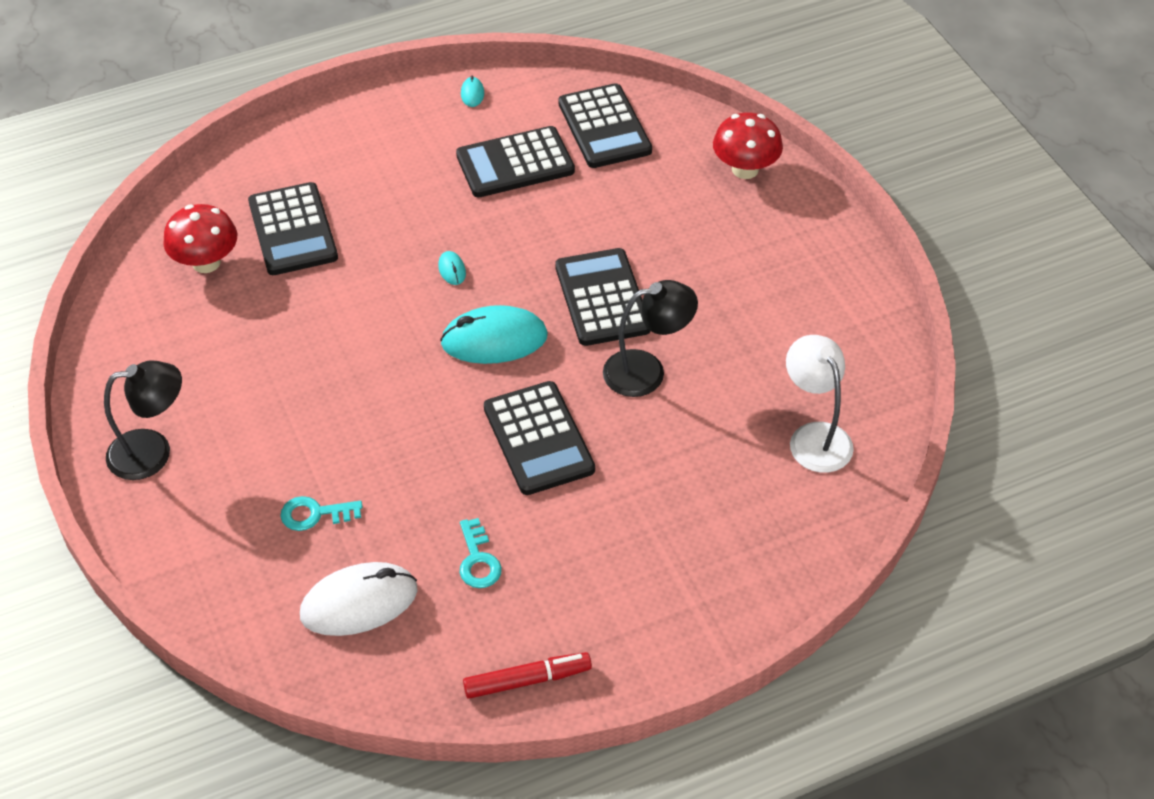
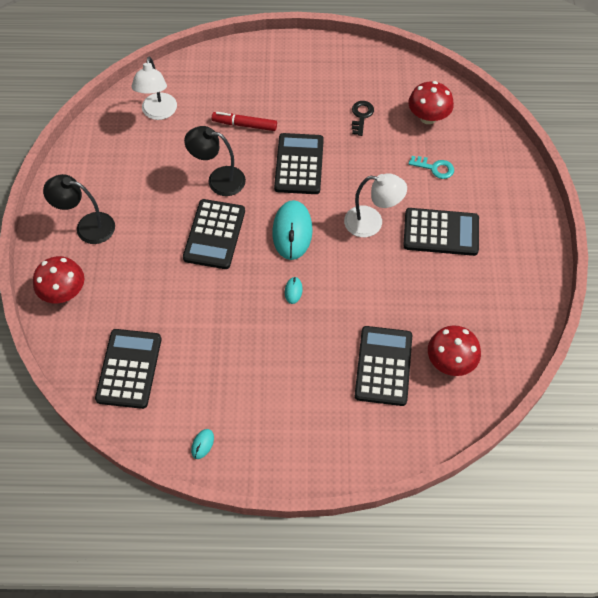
camera: 155 degrees left, 10 degrees up
(153, 452) = (514, 236): black lamp -> black lamp (87, 227)
(359, 603) = (428, 117): white mouse -> red mushroom
(383, 393) = (371, 223): none -> white lamp
(478, 560) = (361, 116): turquoise key -> black key
(494, 340) = (292, 232): turquoise mouse -> turquoise mouse turned 75 degrees clockwise
(515, 163) = (208, 362): black calculator -> black calculator (441, 232)
(526, 680) = (364, 58): red marker -> red marker (245, 125)

